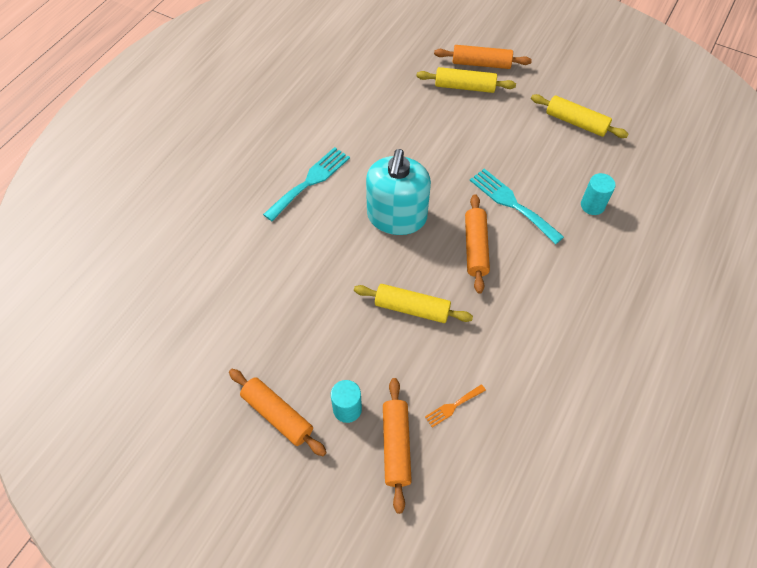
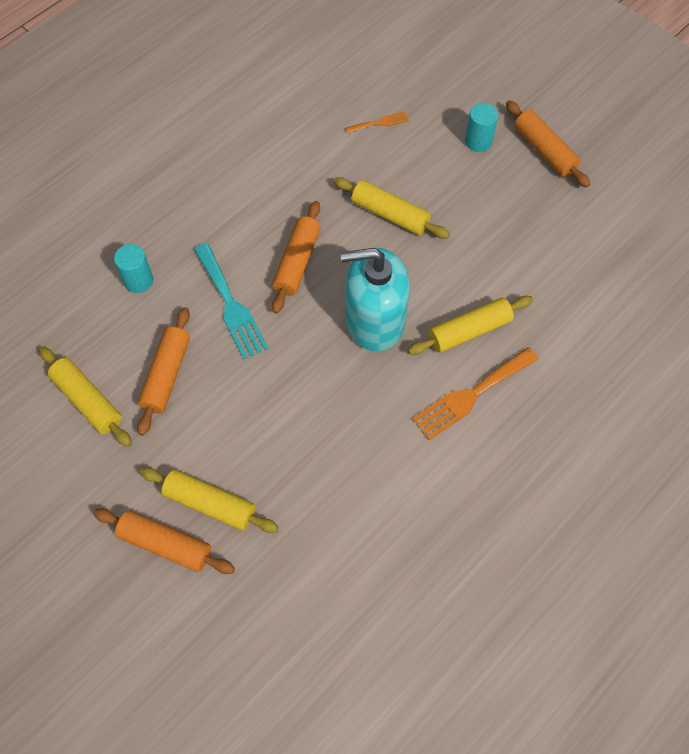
camera: 165 degrees left, 5 degrees up
(309, 182) = (472, 394): turquoise fork -> orange fork
(320, 225) = (469, 331): none -> yellow rolling pin
(396, 217) = (374, 320): turquoise soap dispenser -> turquoise soap dispenser turned 120 degrees counterclockwise
(396, 446) = (441, 105): orange rolling pin -> orange rolling pin (166, 375)

